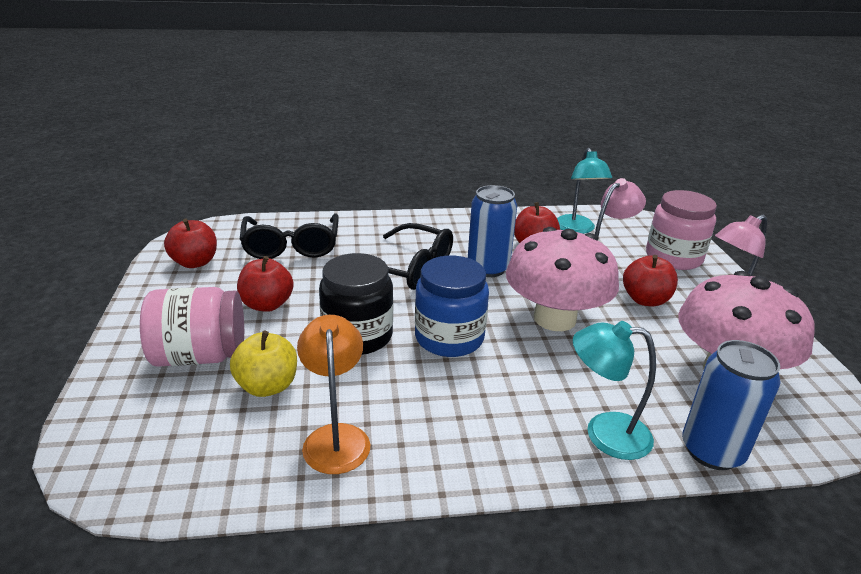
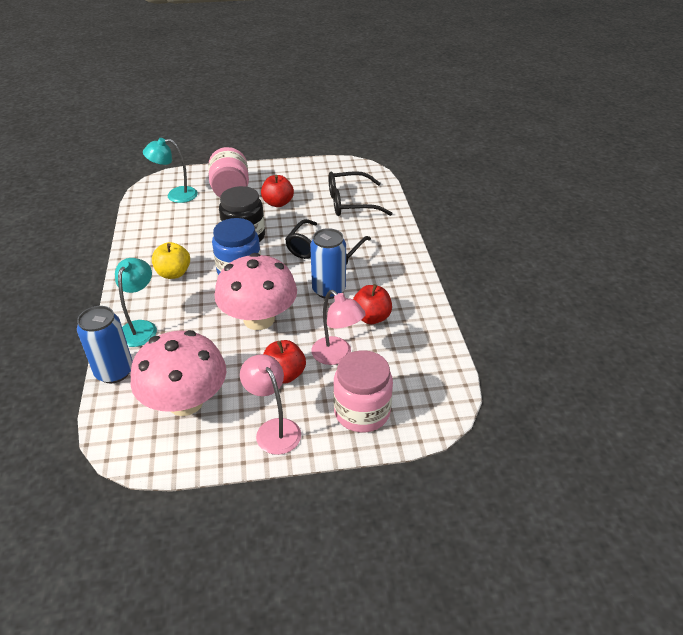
camera: 90 degrees right, 10 degrees up
(195, 262) = (324, 173): red apple -> none
(267, 386) = (203, 213): yellow apple -> yellow apple (173, 273)
(336, 437) = (162, 236): orange lamp -> none
(577, 229) = (410, 349): turquoise lamp -> turquoise lamp (175, 195)

